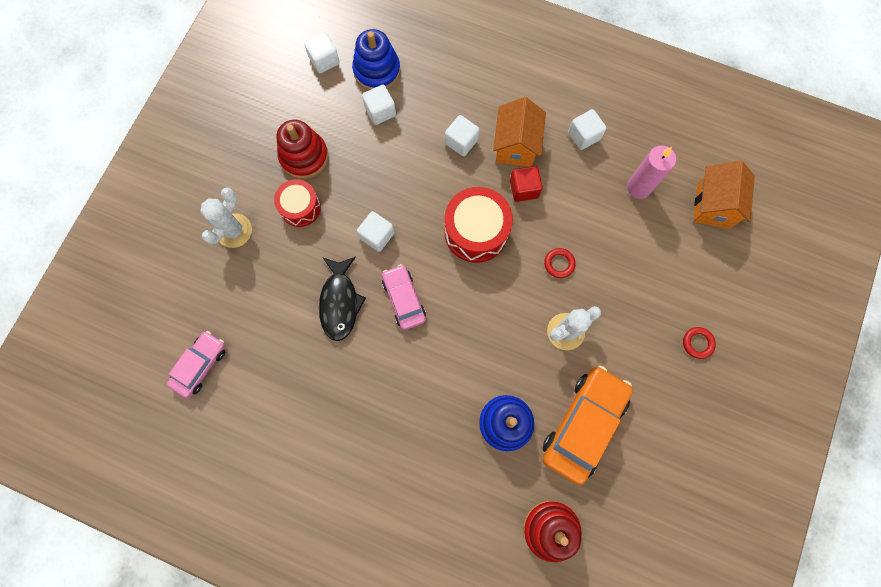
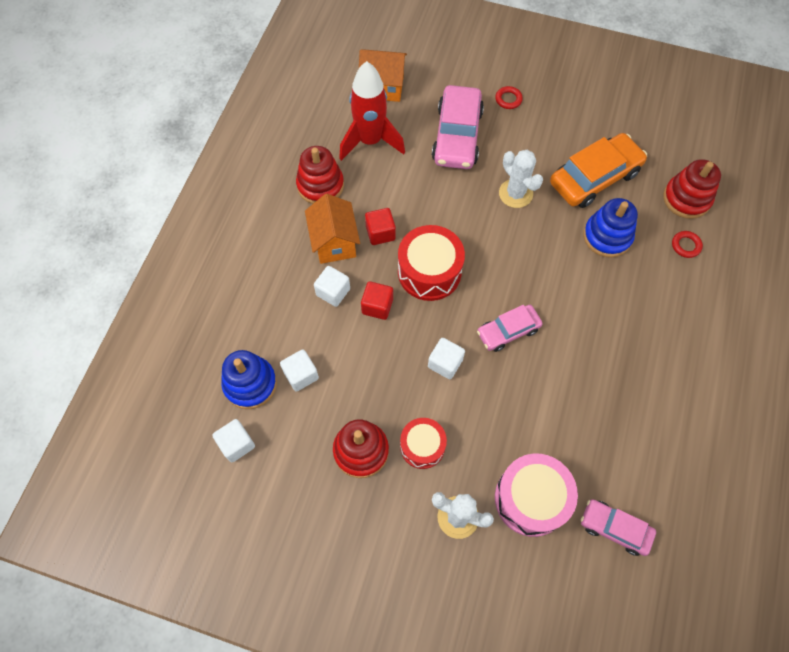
camera: 95 degrees left, 10 degrees down
(239, 295) = (531, 499): none -> pink drum
(340, 302) = (521, 392): black fish -> none
(442, 180) = (377, 306): none -> red cube
(515, 146) = (334, 242): orange house -> orange house turned 75 degrees clockwise
(559, 264) = (452, 201): red ring -> red ring (685, 245)
(583, 136) = (320, 185): white cube -> red stacking toy
(583, 424) = (594, 178): orange car -> orange car turned 120 degrees clockwise
(638, 187) = (370, 141): pink candle -> red rocket
(645, 278) = (457, 136): none -> pink car

